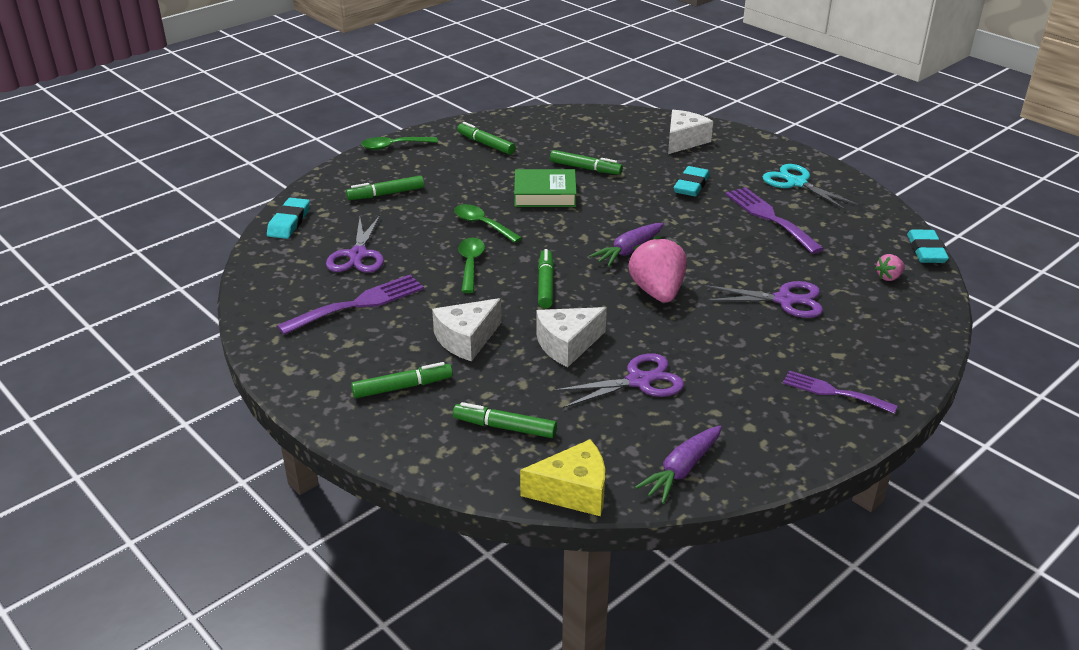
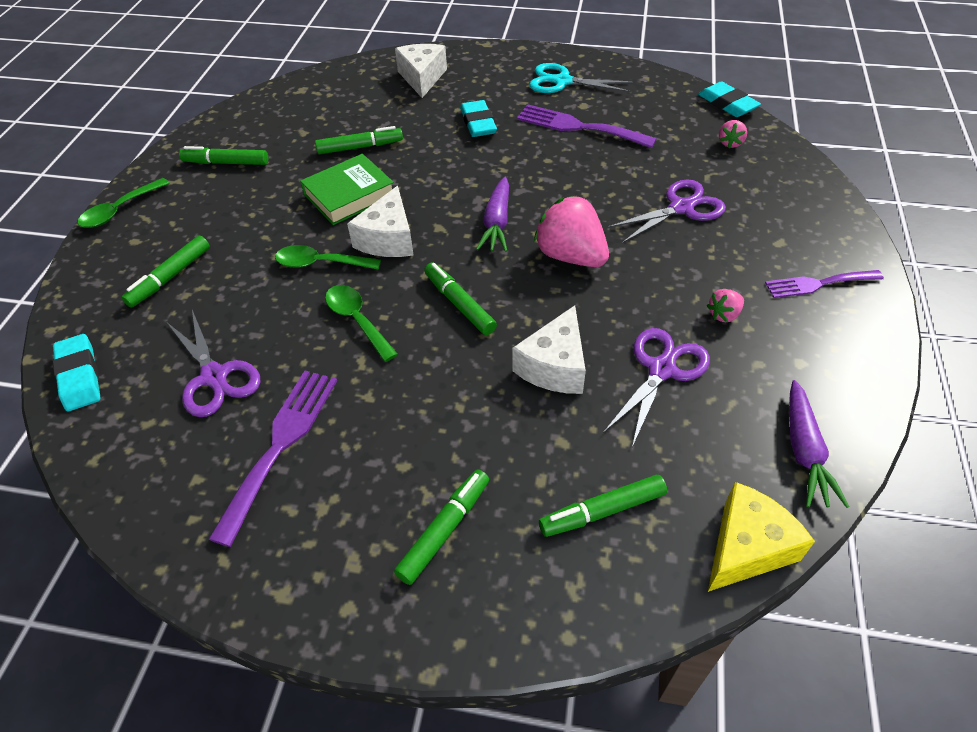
camera: 35 degrees left, 15 degrees up
(466, 339) = (449, 420): white cheese -> white cheese (388, 239)
(728, 374) = (724, 315): none -> pink strawberry

